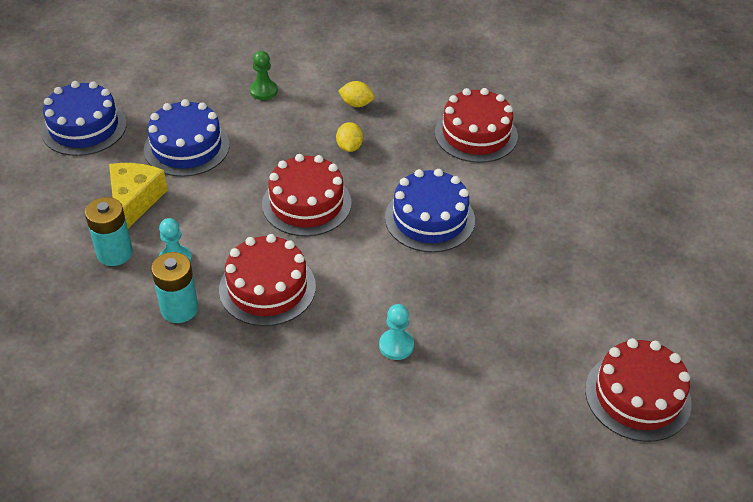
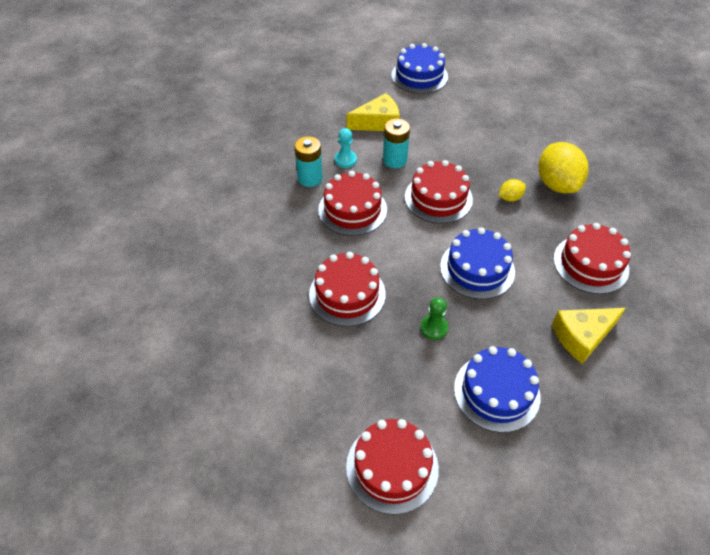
camera: 65 degrees right, 5 degrees up
(115, 253) = (333, 133): turquoise battery -> turquoise battery (395, 160)
(186, 147) = (440, 123): blue cake -> blue cake (496, 392)
(263, 91) = (524, 134): green pawn -> green pawn (434, 328)
(356, 104) = (557, 184): yellow lemon -> yellow lemon, size x2.13
(396, 345) = (347, 294): turquoise pawn -> red cake
(557, 183) = (582, 336): none -> yellow cheese

